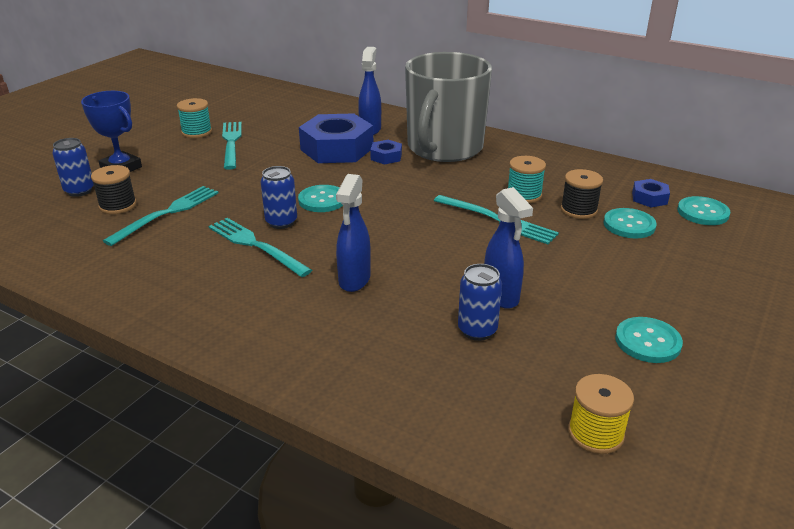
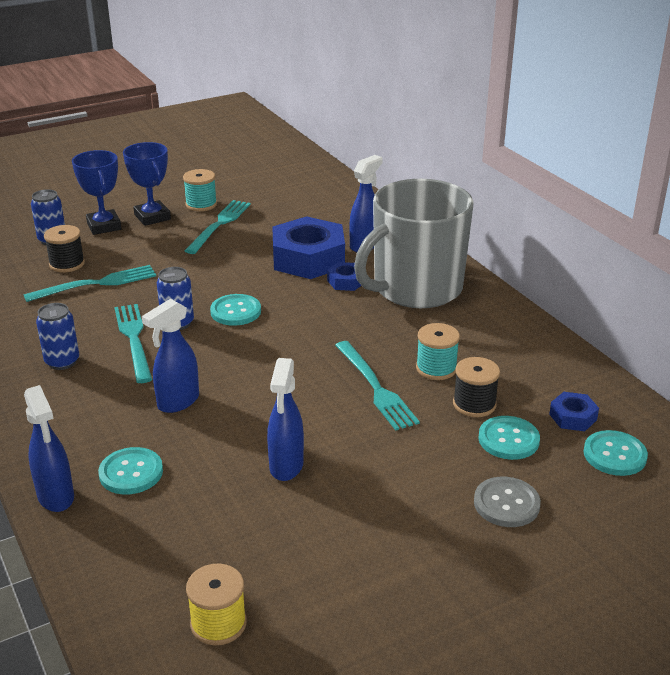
camera: 30 degrees right, 0 degrees up
(161, 151) = (152, 217): none -> blue trophy
(334, 394) = (56, 497): none -> blue spray bottle
(477, 330) = (228, 490): blue can -> blue can (62, 362)
(647, 342) = (370, 565): turquoise button -> turquoise button (131, 473)
(680, 266) = (506, 504): none -> grey button

